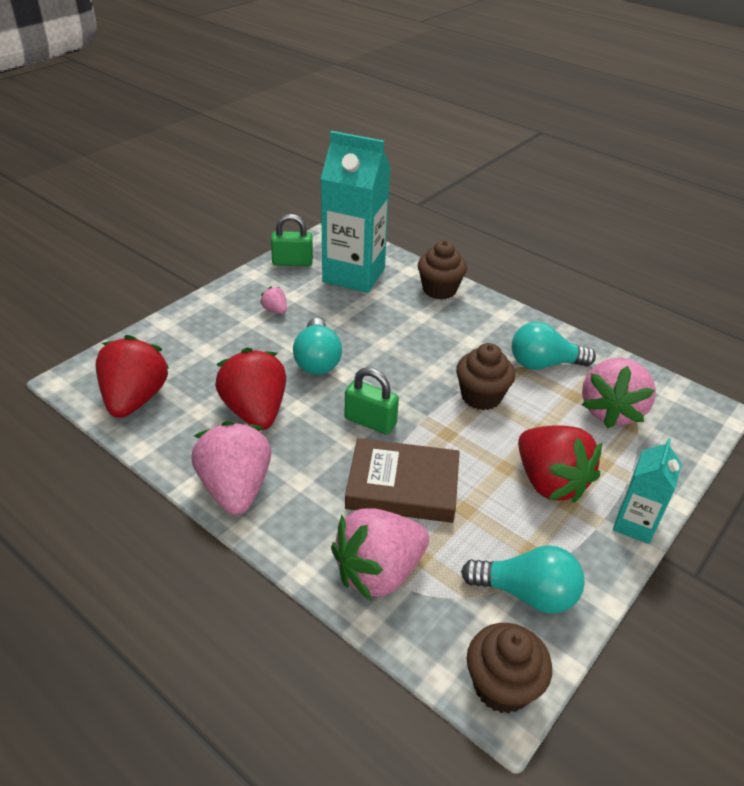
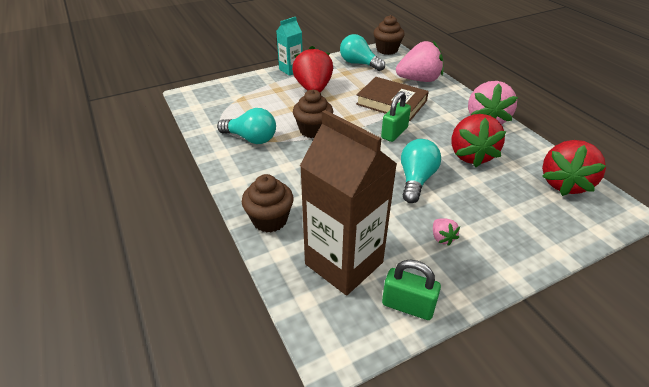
camera: 155 degrees left, 0 degrees up
(354, 275) = (344, 263): turquoise carton -> brown carton
(370, 422) = (394, 133): green padlock -> green padlock turned 75 degrees clockwise
(611, 411) = (243, 107): pink strawberry -> none

